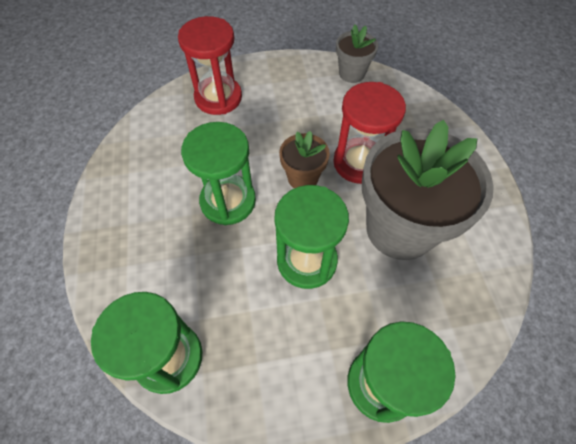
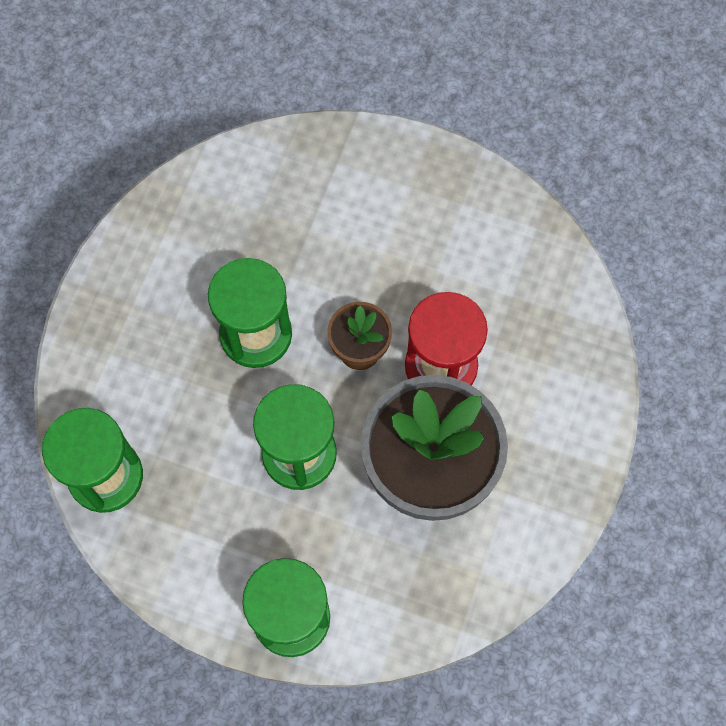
camera: 30 degrees right, 10 degrees up
(218, 98) = (326, 177): red hourglass -> none
(352, 73) = (526, 227): grey flower pot -> none

